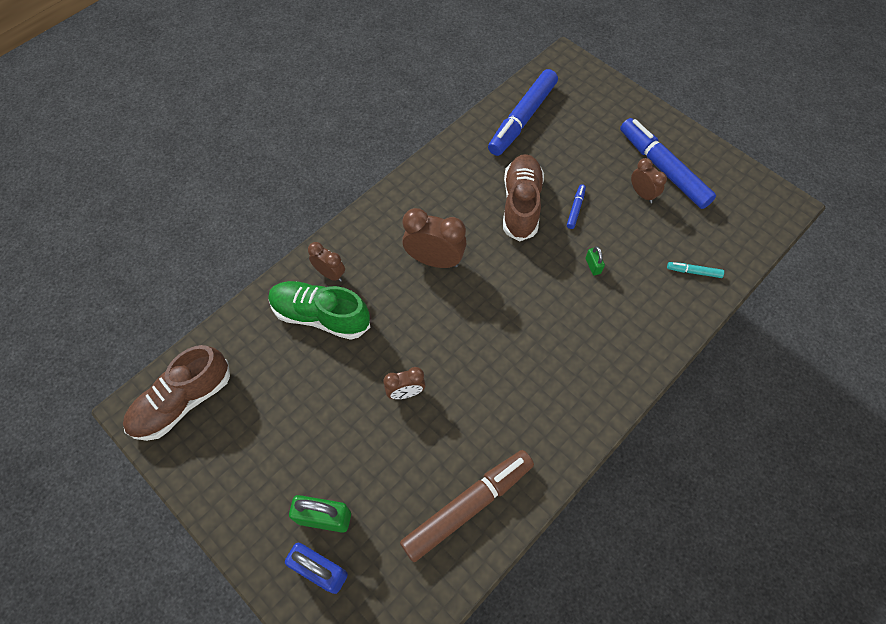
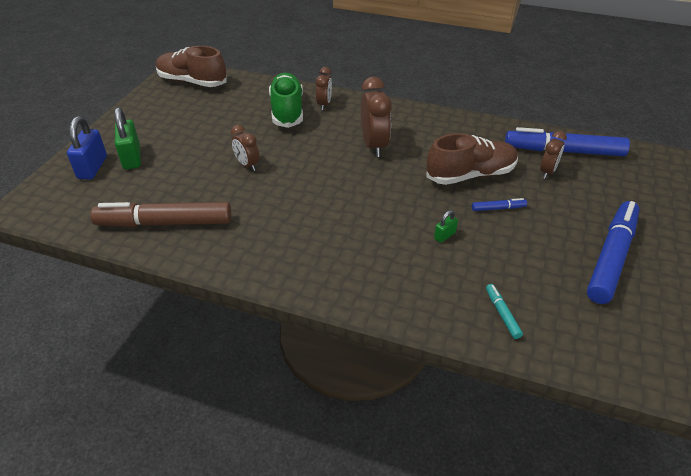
camera: 65 degrees right, 20 degrees down
(468, 506) = (164, 223): brown marker -> brown marker turned 150 degrees clockwise
(642, 194) = (562, 249): brown clock -> brown clock (547, 172)

